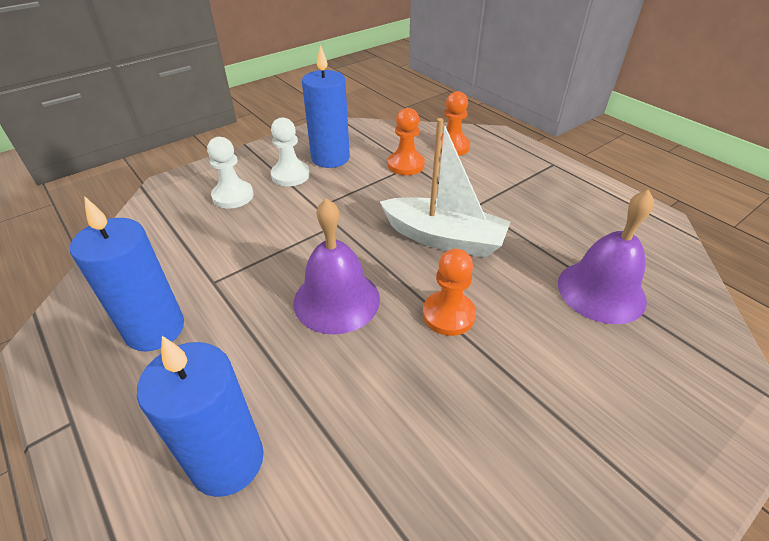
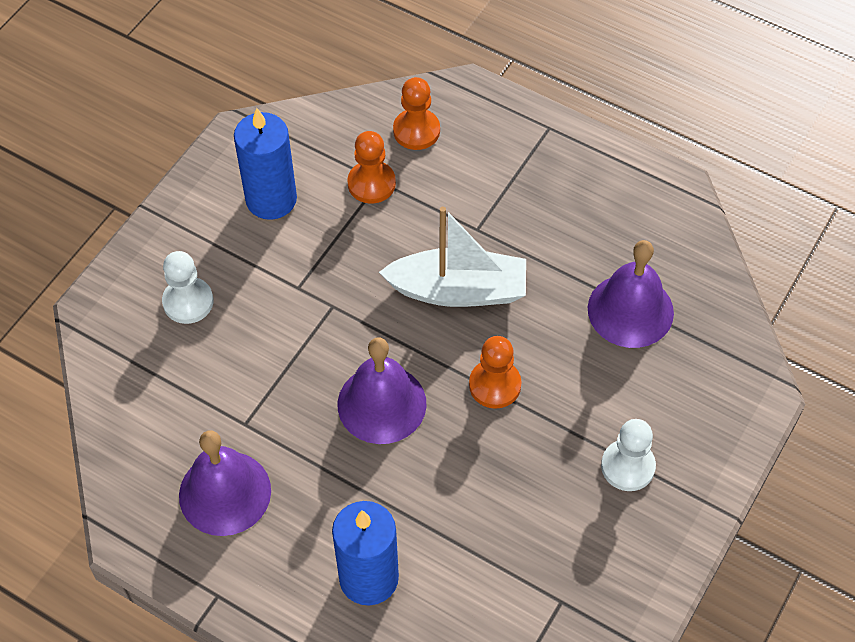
camera: 20 degrees left, 15 degrees up
(155, 329) = (225, 493): blue candle -> purple bell
(290, 175) = (237, 246): white pawn -> white pawn (628, 466)

